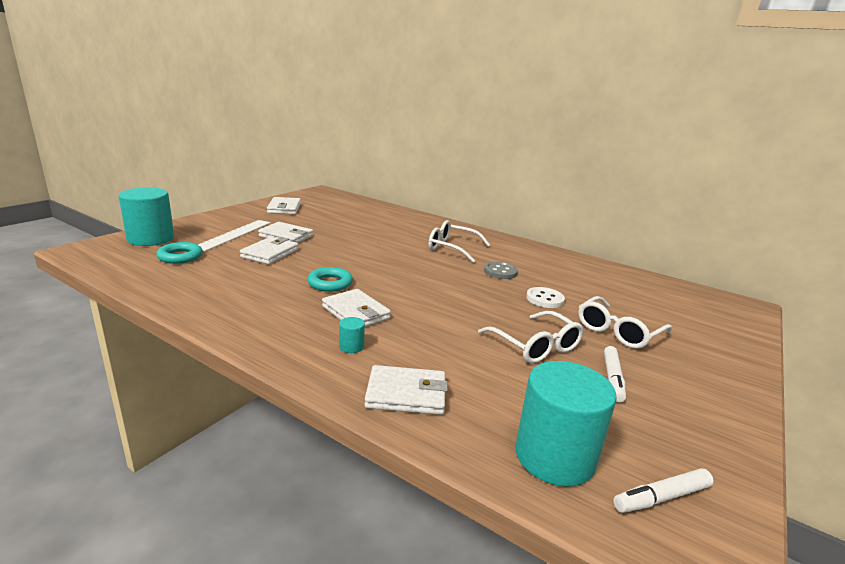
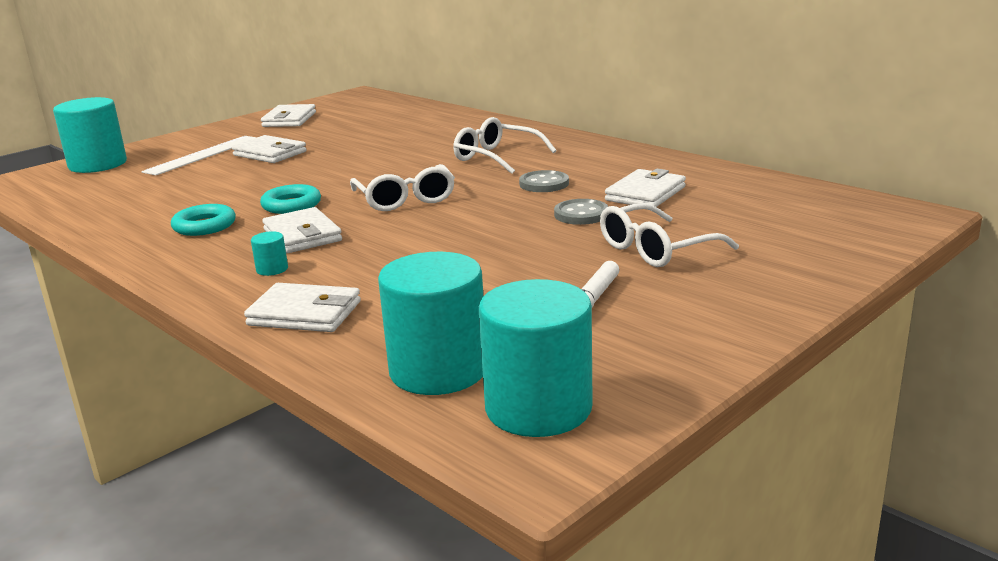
camera: 15 degrees right, 0 degrees up
(180, 257) = (123, 183): turquoise ring -> turquoise ring (204, 226)
(270, 253) = (236, 174): white wallet -> white wallet (645, 194)
(535, 346) = (516, 266): white glasses -> white glasses (405, 199)
(545, 299) = (581, 214): white button -> grey button
(662, 497) = (538, 408): white marker -> turquoise cylinder

